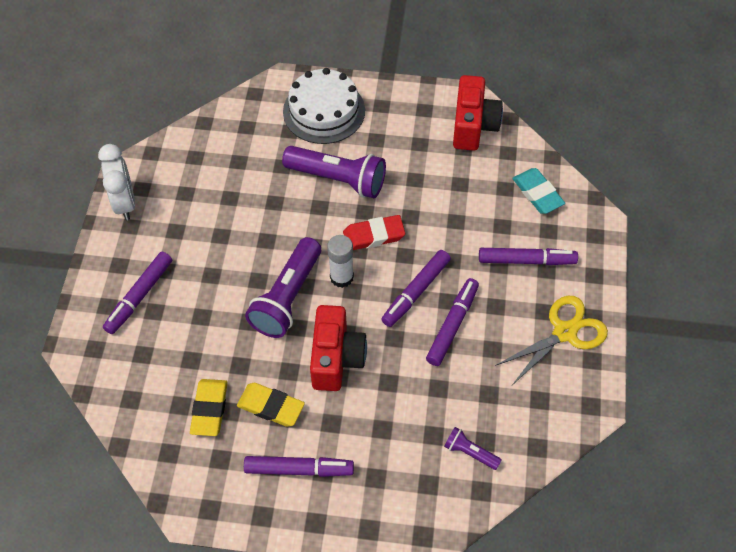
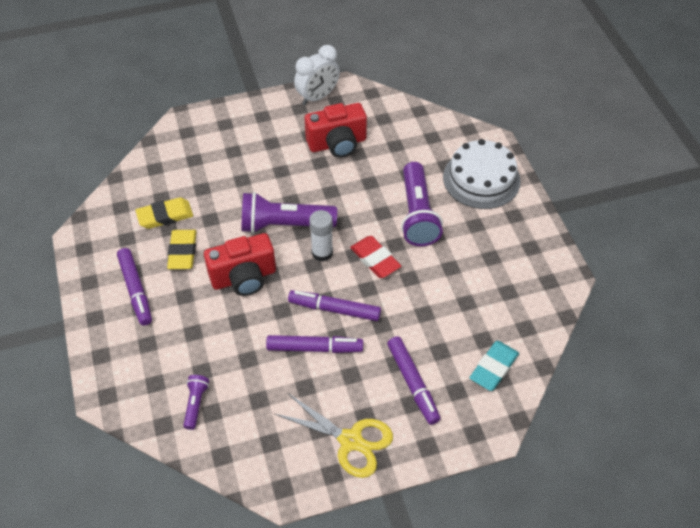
camera: 65 degrees right, 5 degrees down
(139, 296) = (241, 138): purple marker -> none
(473, 126) = (538, 290): red camera -> red camera (337, 144)

